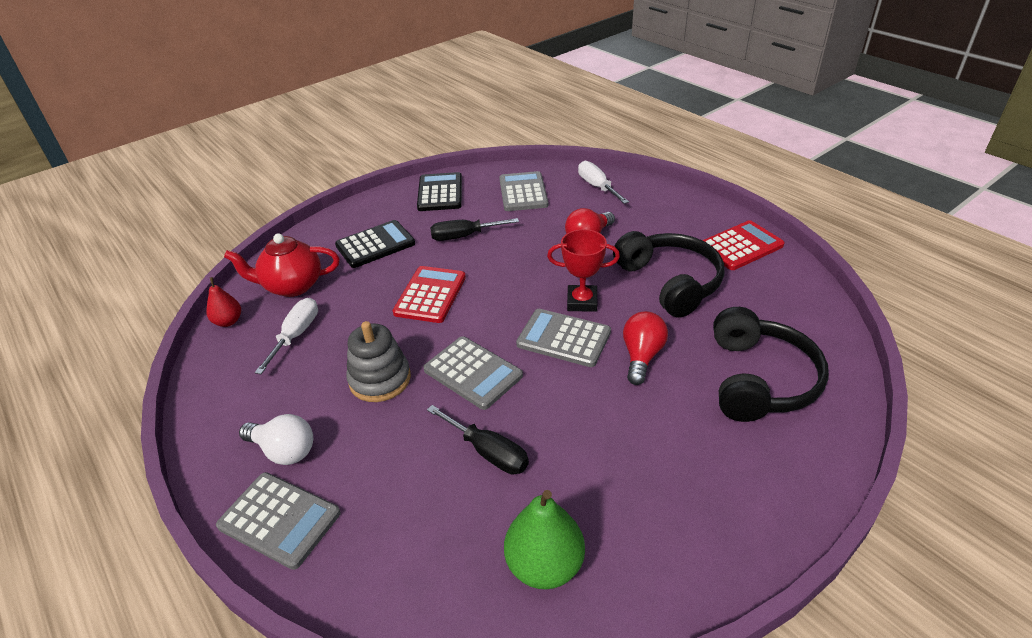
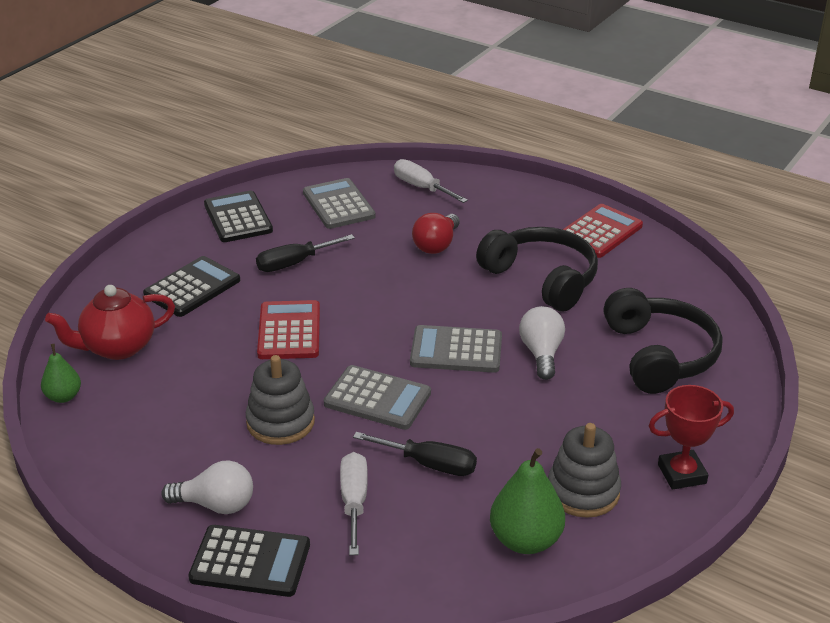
camera: 20 degrees left, 5 degrees down
(228, 321) = (63, 397): red pear -> green pear
(279, 520) = (250, 562): grey calculator -> black calculator
(296, 335) = (157, 397): white screwdriver -> white screwdriver (354, 502)
(582, 302) = (459, 312): red trophy -> red trophy (682, 474)
(626, 520) = (583, 492): none -> grey stacking toy
(642, 356) = (541, 353): red light bulb -> white light bulb

